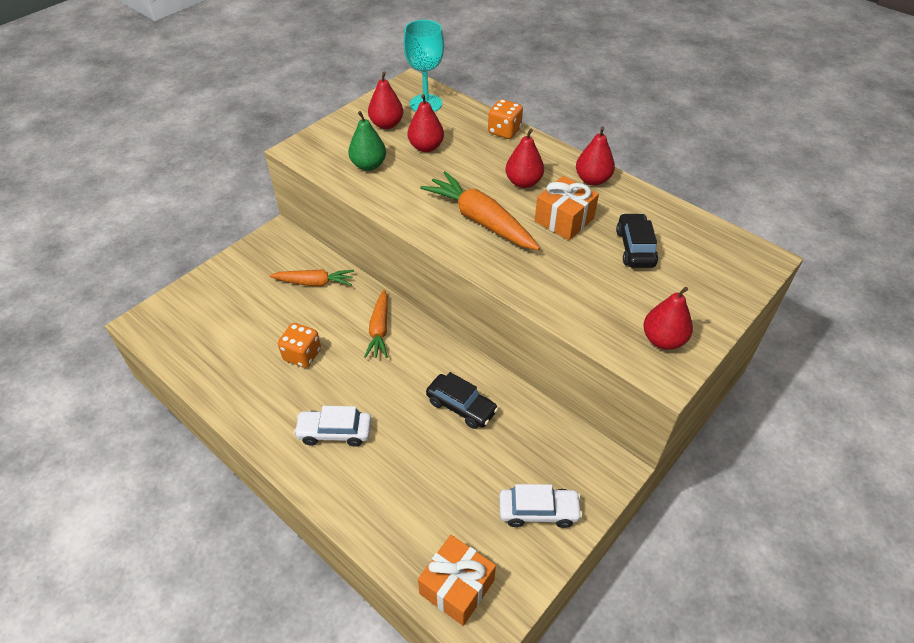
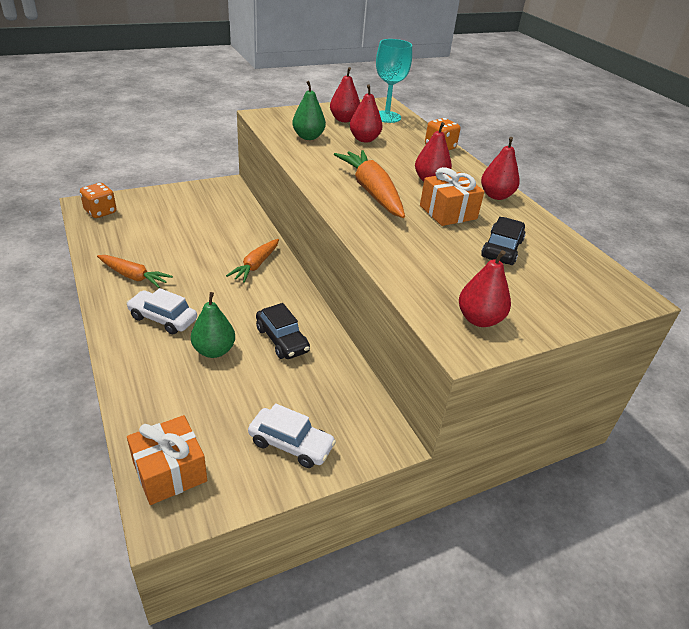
camera: 20 degrees right, 10 degrees down
(302, 355) = (181, 261): orange dice -> orange dice (100, 212)
(314, 283) = (229, 220): orange carrot -> orange carrot (133, 276)
(408, 446) = (214, 350): none -> green pear

